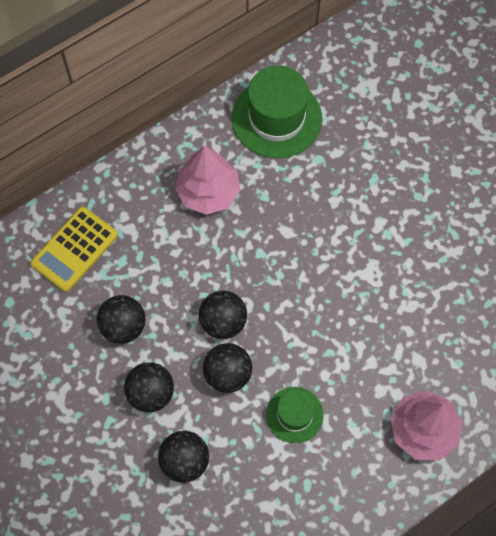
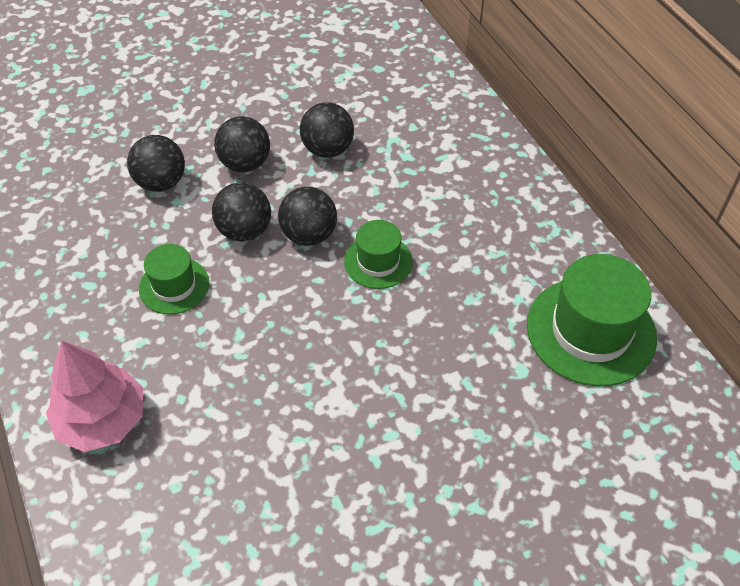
camera: 100 degrees right, 15 degrees down
(75, 249) = (428, 119): yellow calculator -> none
(208, 192) = (484, 243): pink tree -> none
(241, 265) = (378, 261): none -> green hat

